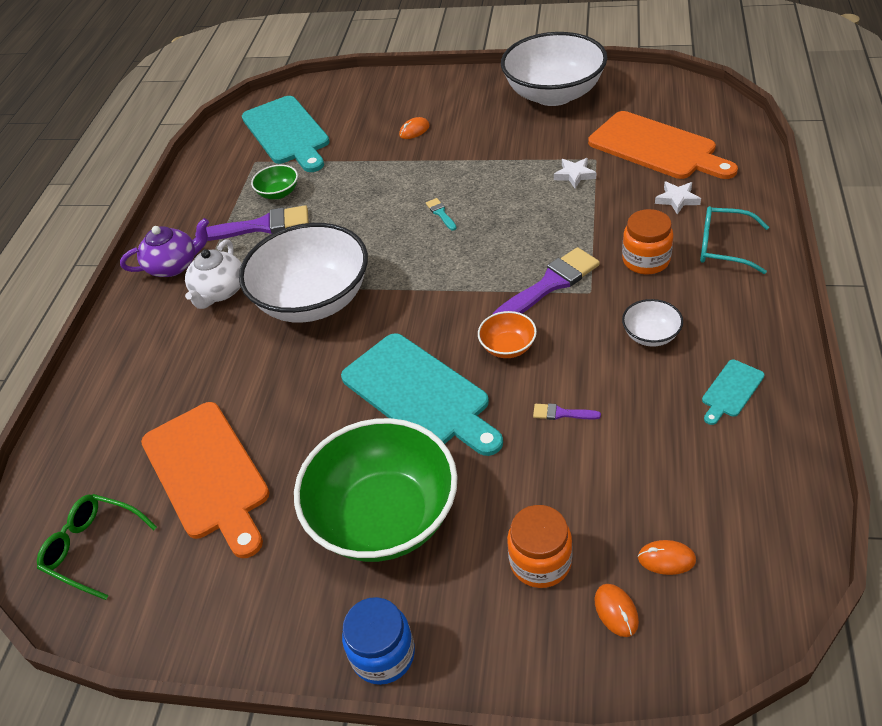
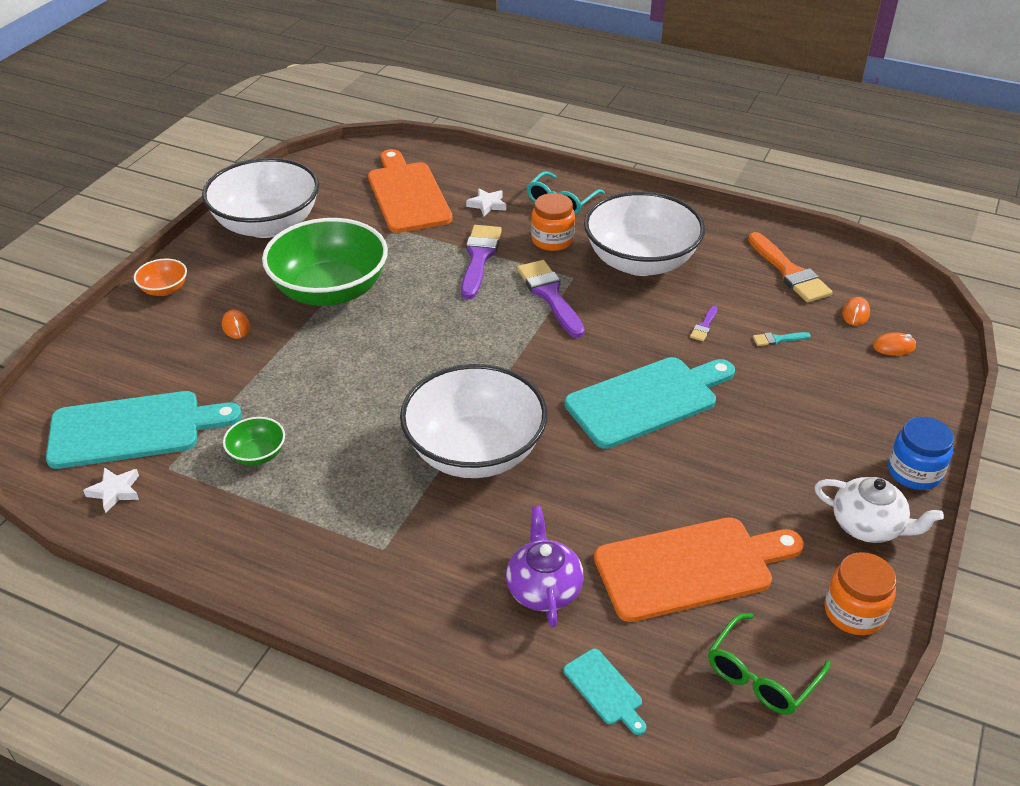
camera: 80 degrees left, 5 degrees down
(174, 265) = (327, 570): purple teapot -> purple teapot (543, 588)
(219, 291) = (409, 530): white teapot -> white teapot (868, 526)
(261, 226) = (311, 478): purple brush -> purple brush (479, 258)
(384, 517) = (780, 448): green bowl -> green bowl (330, 290)
(441, 213) = (399, 337): turquoise brush -> turquoise brush (778, 339)
(508, 347) = (614, 336): orange bowl -> orange bowl (164, 289)
(540, 562) = (845, 371): orange jar -> orange jar (854, 612)
(574, 175) = (408, 245): white star -> white star (115, 491)
(651, 335) = (640, 262): white bowl -> white bowl, size x2.35
(656, 147) = (408, 194): orange cutting board -> orange cutting board turned 75 degrees counterclockwise
(716, 474) = (789, 272): none -> orange brush
(731, 390) = (714, 243): turquoise cutting board -> turquoise cutting board (605, 689)

